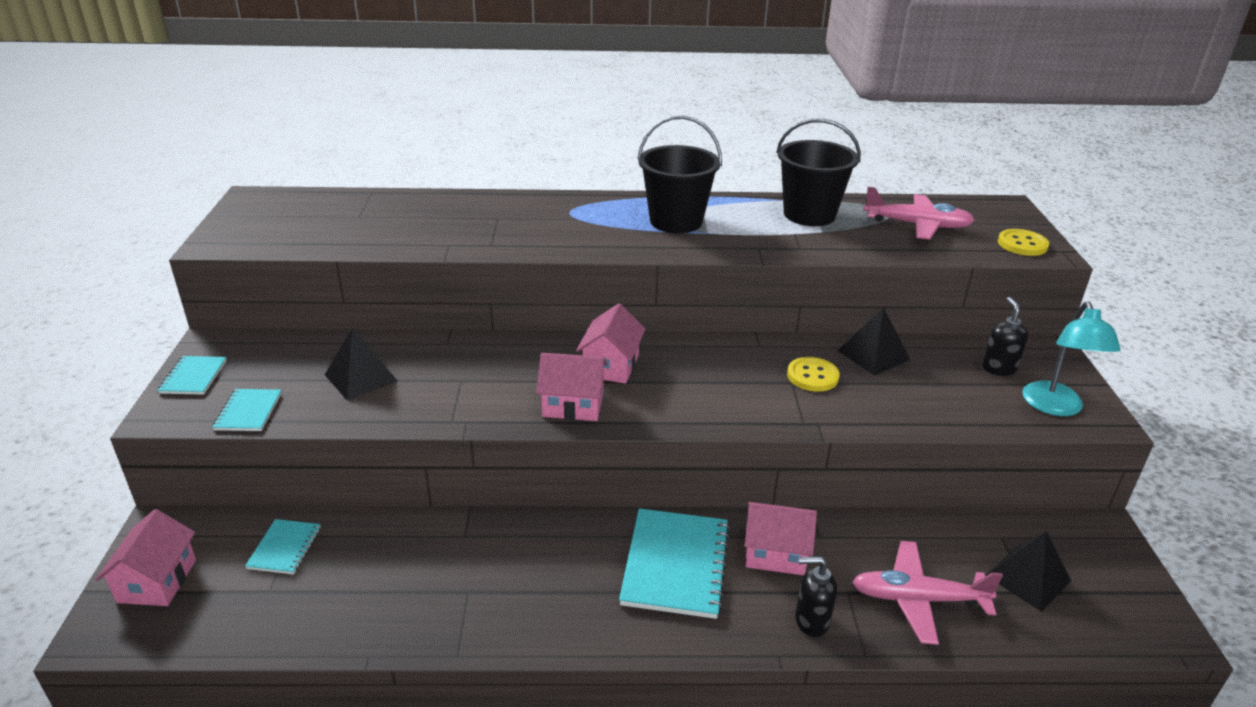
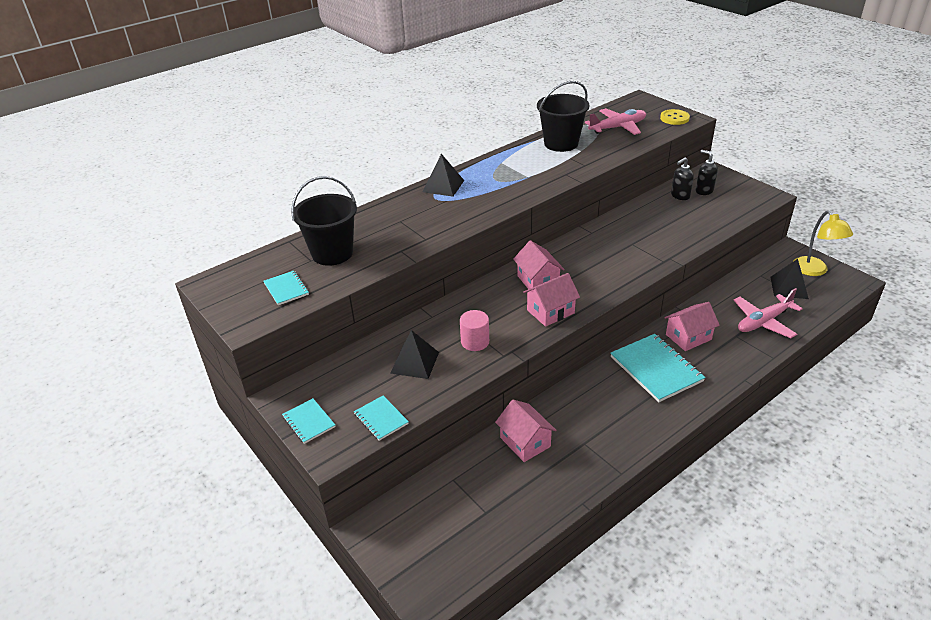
camera: 35 degrees left, 5 degrees up
(157, 581) = (414, 552): pink house -> pink house (525, 442)
(285, 548) = (459, 487): turquoise notebook -> turquoise notebook (286, 289)
(446, 390) = (475, 342): none -> pink cylinder
(676, 221) = (502, 177): black bucket -> black bucket (332, 253)
(811, 621) = (738, 357): black soap dispenser -> black soap dispenser (680, 196)
(812, 376) = (636, 236): yellow button -> none
(873, 355) = (647, 211): black pyramid -> black pyramid (443, 186)
(1055, 407) = (746, 198): turquoise lamp -> none
(1108, 579) = (814, 271): none -> yellow lamp

